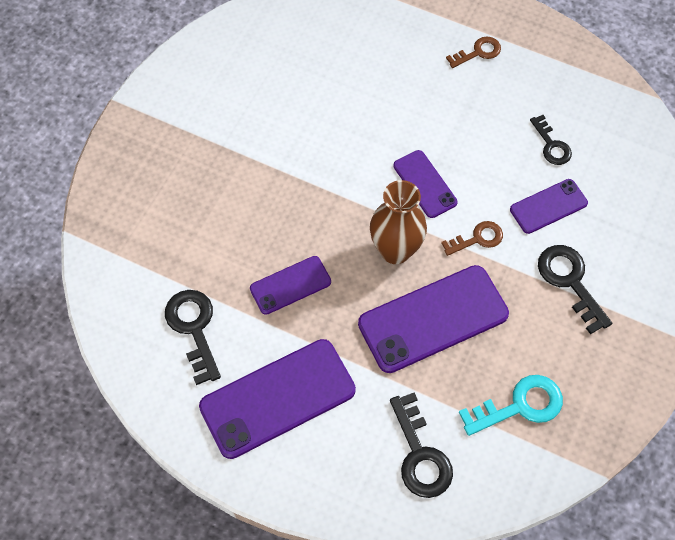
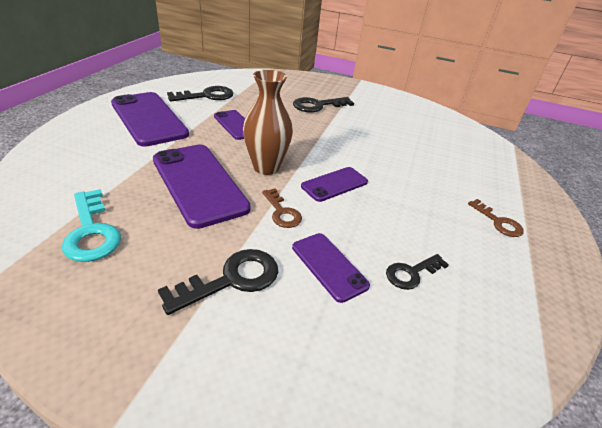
camera: 80 degrees right, 25 degrees down
(420, 454) = (72, 172): black key -> black key (318, 105)

